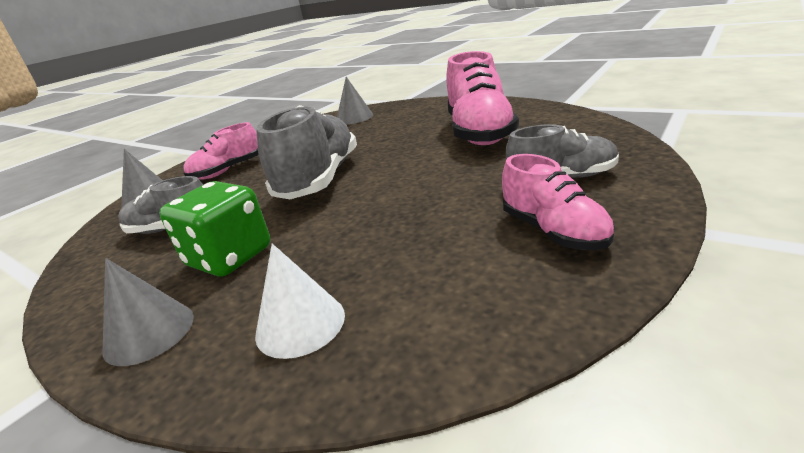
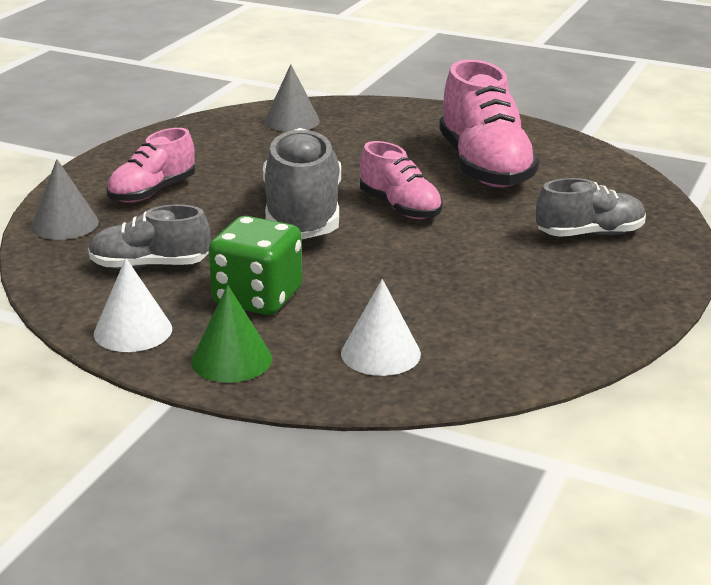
camera: 15 degrees left, 0 degrees up
(98, 296) = (133, 331): none -> white cone
(149, 332) = (231, 359): grey cone -> green cone
(553, 231) = (587, 286): pink shoe -> pink shoe (400, 207)

